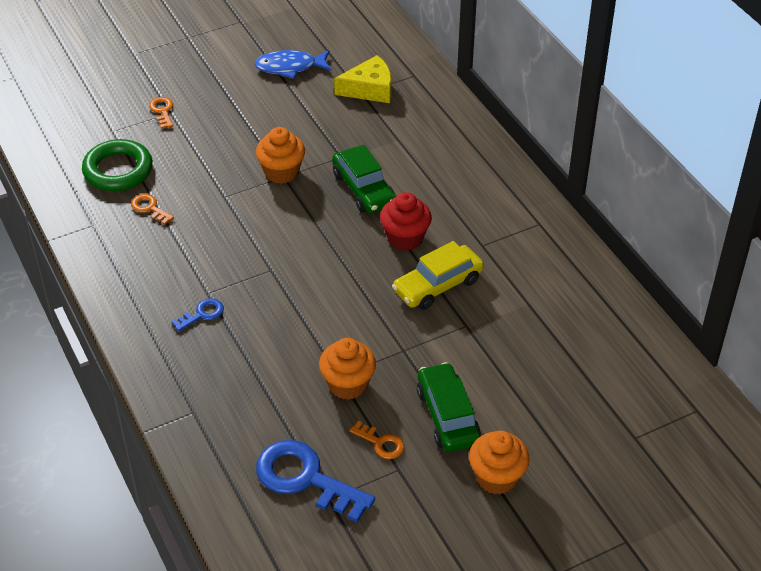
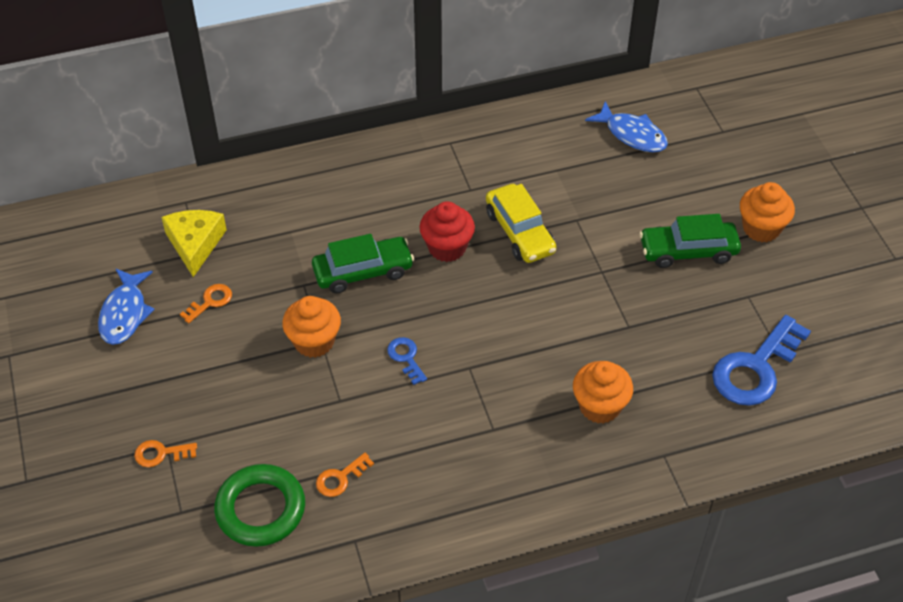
camera: 80 degrees left, 5 degrees up
(202, 314) = (525, 437): blue key -> blue key (406, 358)
(348, 384) = (641, 321): orange cupcake -> orange cupcake (599, 406)
(381, 443) = (716, 305): orange key -> orange key (210, 302)
(600, 359) = (632, 134): none -> blue fish

